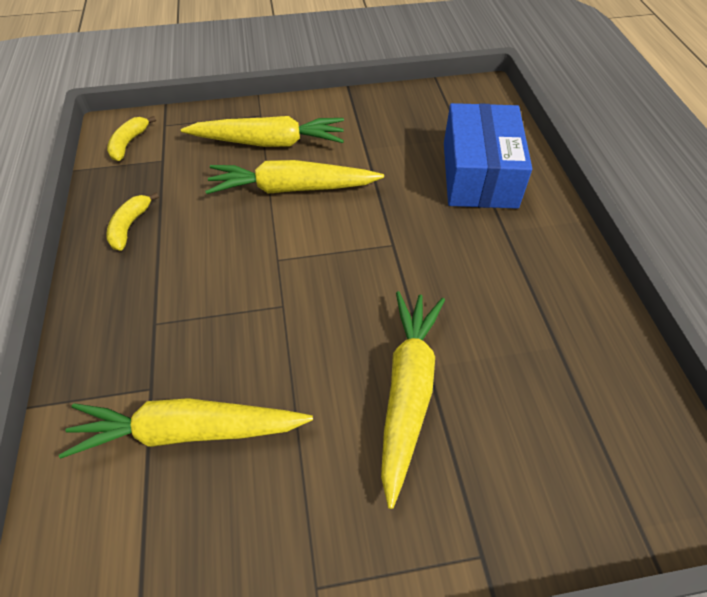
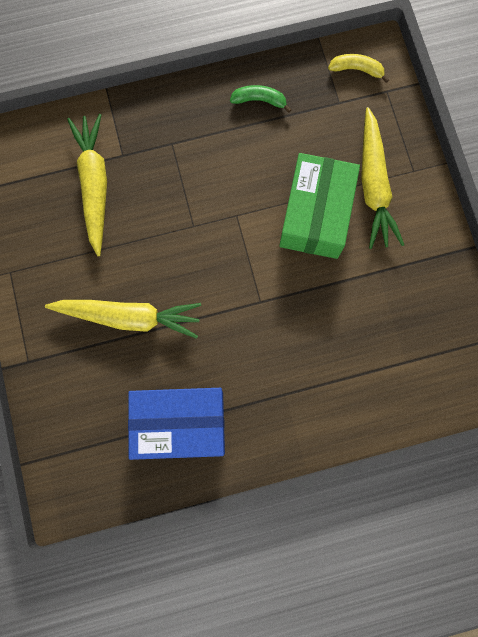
camera: 85 degrees right, 25 degrees up
(130, 226) = (259, 100): yellow banana -> green banana
(292, 188) = (316, 214): yellow carrot -> green box
(479, 174) = (353, 375): blue box -> blue box (180, 424)

